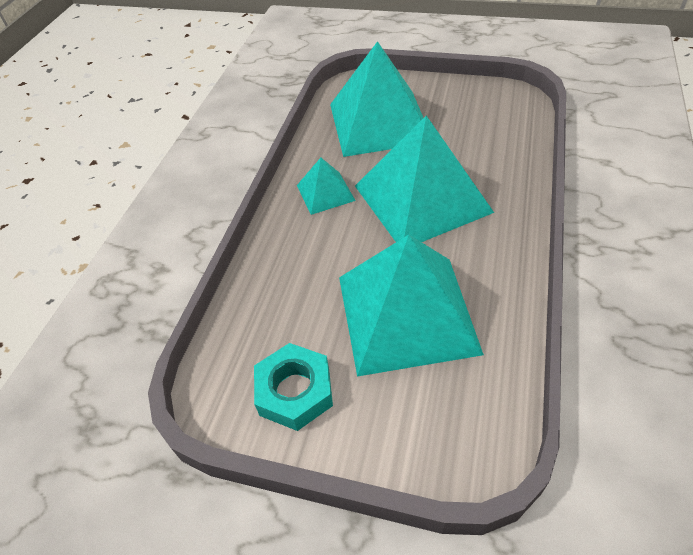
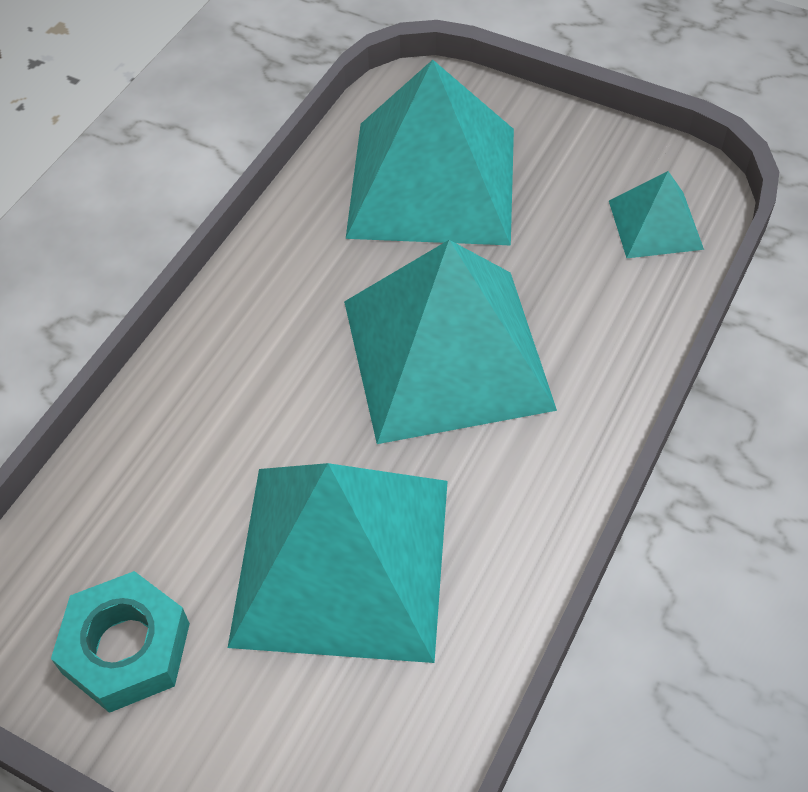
camera: 10 degrees right, 5 degrees up
(325, 193) = (291, 304): turquoise pyramid -> turquoise pyramid (655, 224)

